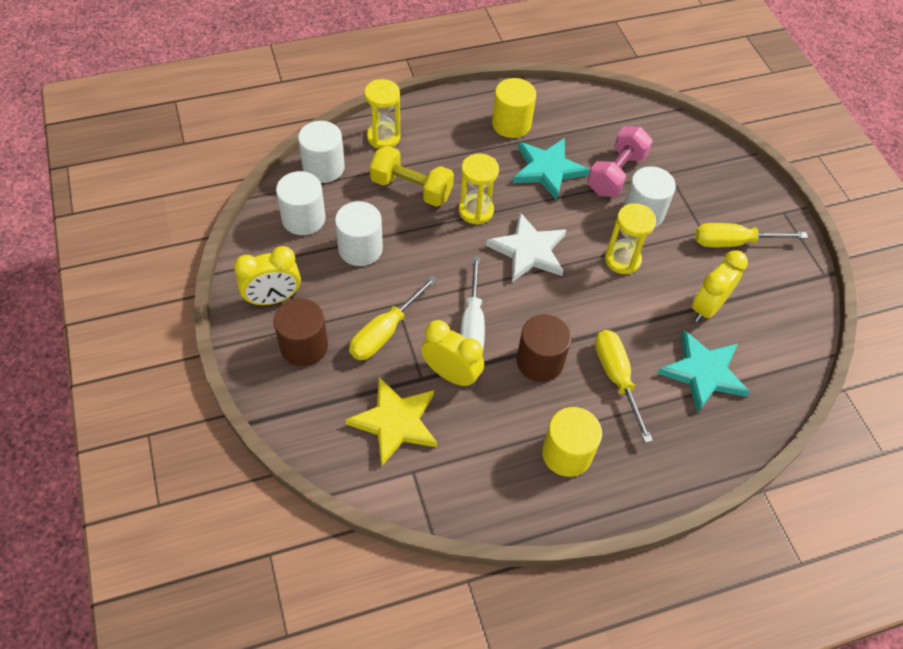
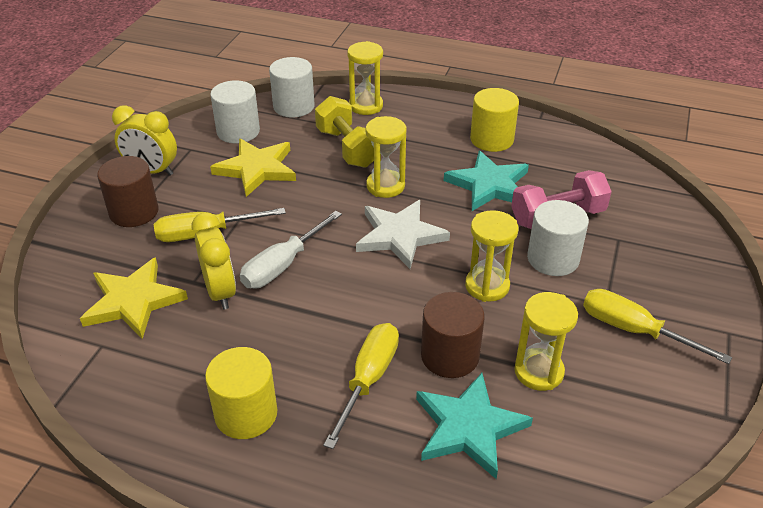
camera: 40 degrees right, 15 degrees down
(360, 248) = (257, 169): white cylinder -> yellow star
(540, 361) = (310, 325): brown cylinder -> brown cylinder (450, 356)
(707, 307) = (538, 372): yellow clock -> yellow hourglass

